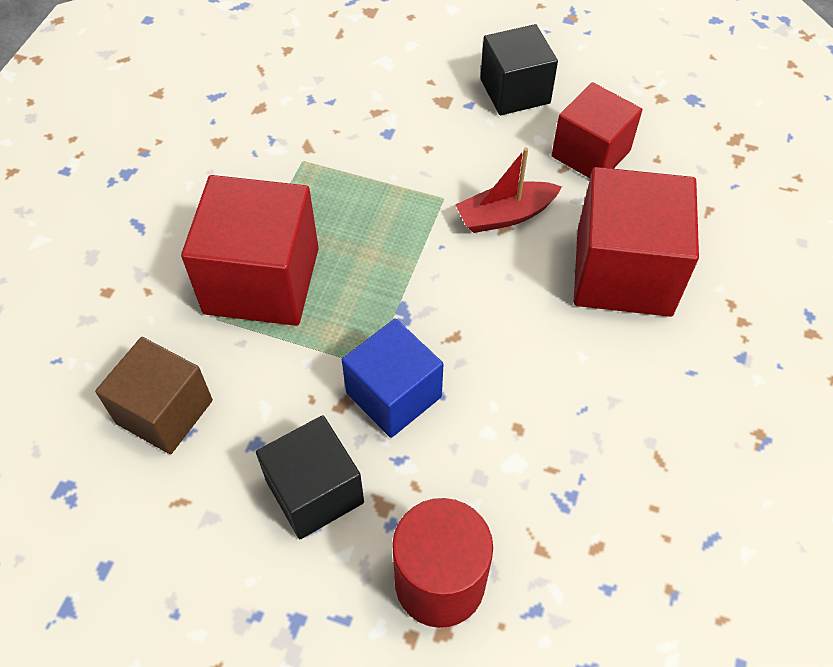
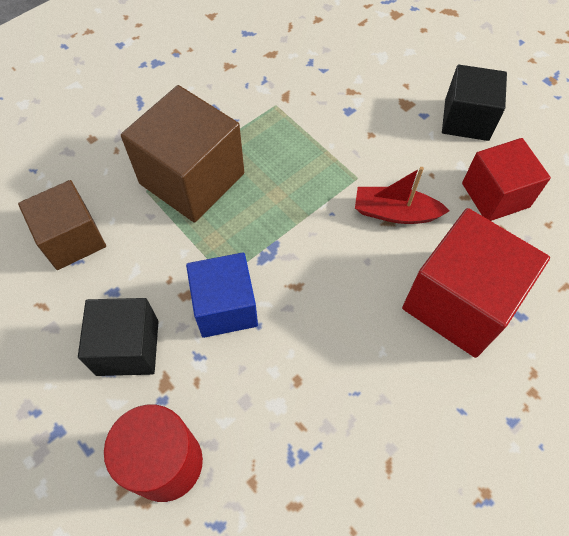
camera: 30 degrees right, 5 degrees up
(262, 280) = (192, 178): red cube -> brown cube

